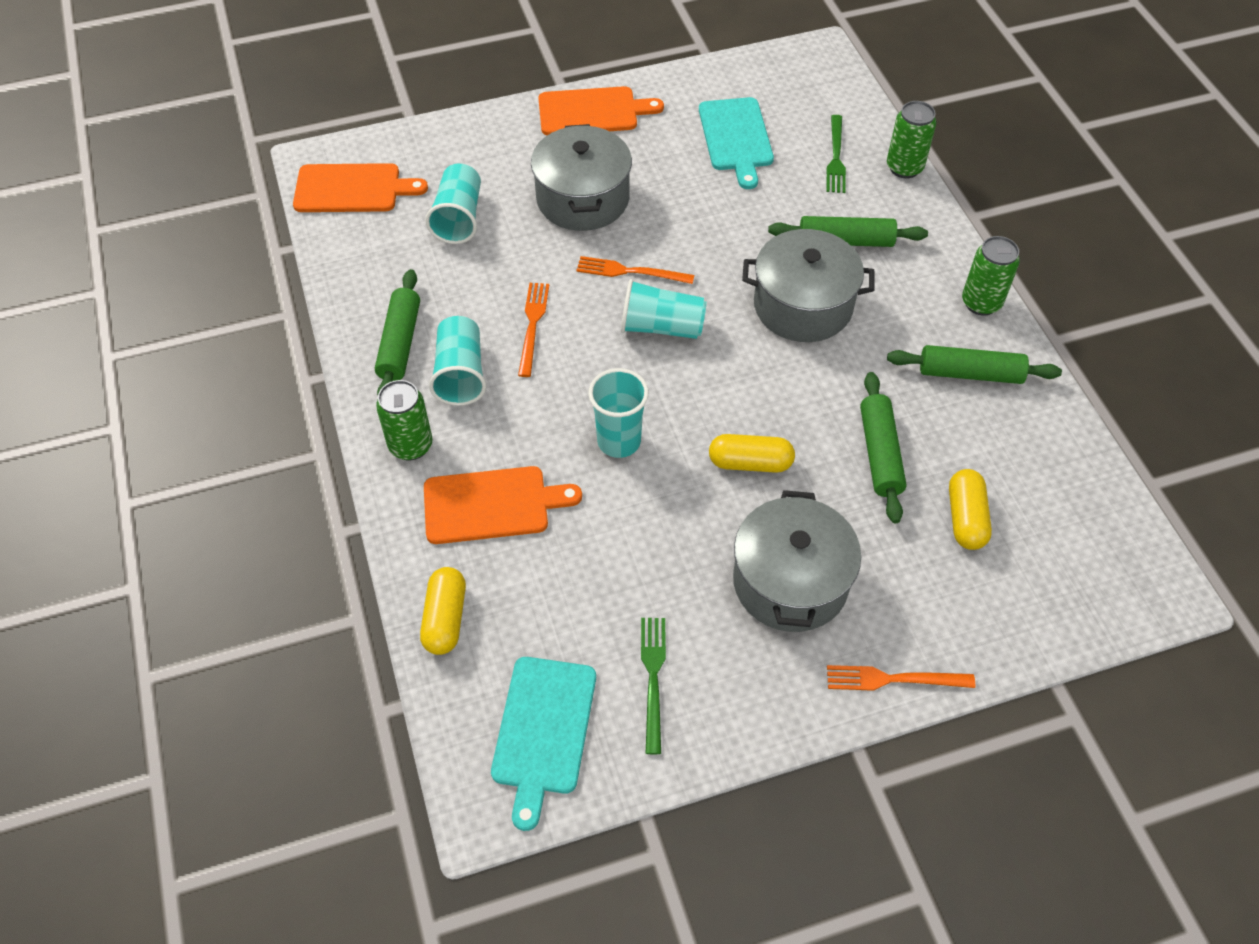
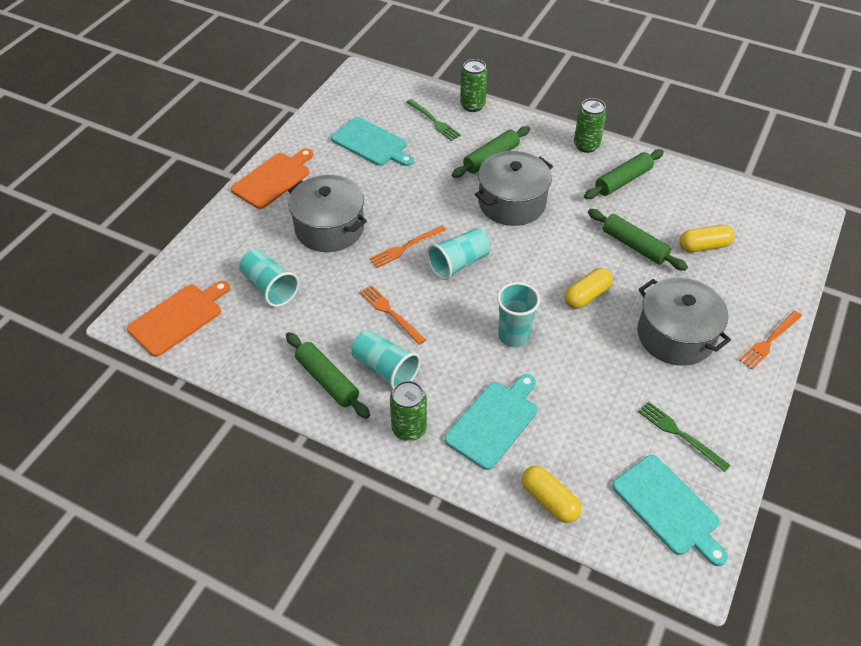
camera: 45 degrees left, 5 degrees down
(492, 505) = (494, 422): orange cutting board -> turquoise cutting board
(965, 518) = (703, 246): yellow capsule -> yellow capsule turned 60 degrees counterclockwise

